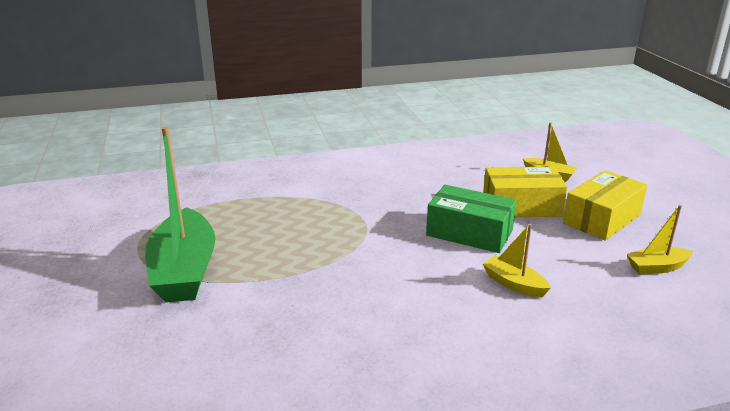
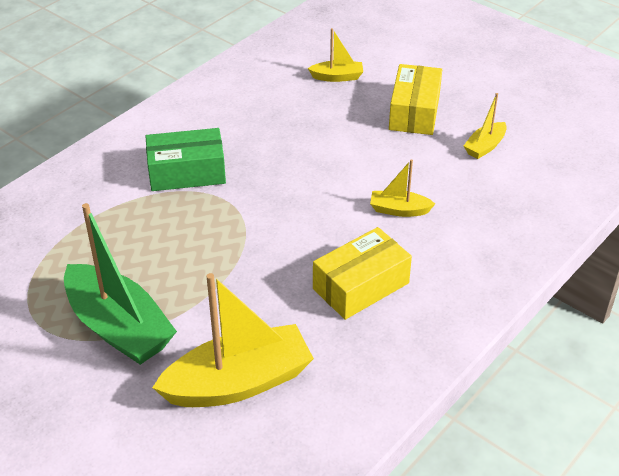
camera: 35 degrees left, 15 degrees up
(220, 353) = (238, 382): none -> yellow boat
(469, 233) = (325, 173): green box -> green box (187, 172)
(521, 206) = (342, 124): yellow box -> yellow box (361, 286)

